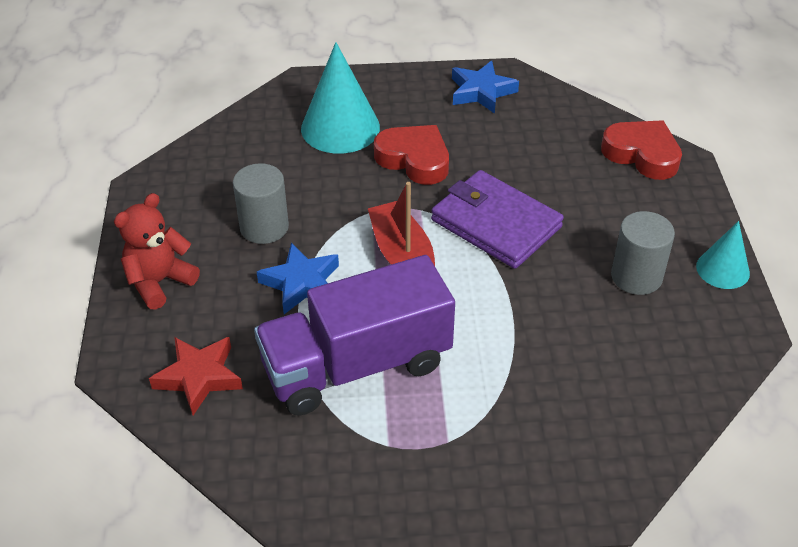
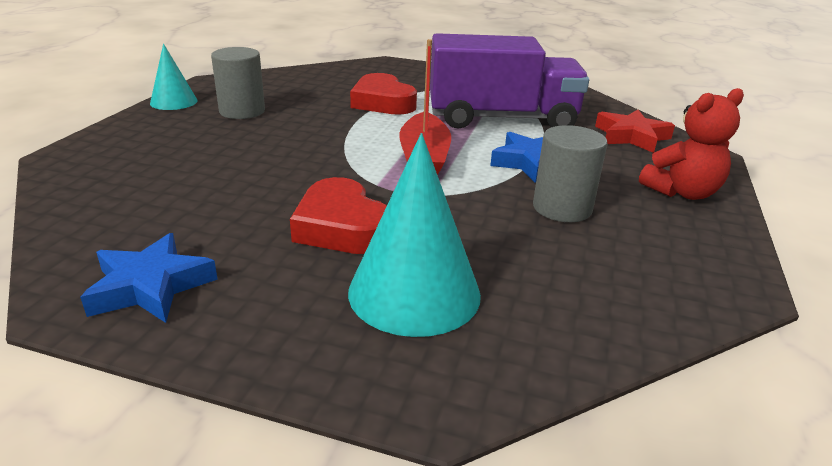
camera: 160 degrees left, 15 degrees down
(496, 223) = (313, 159): purple wallet -> none
(642, 154) = (88, 170): red heart -> red heart (382, 102)

